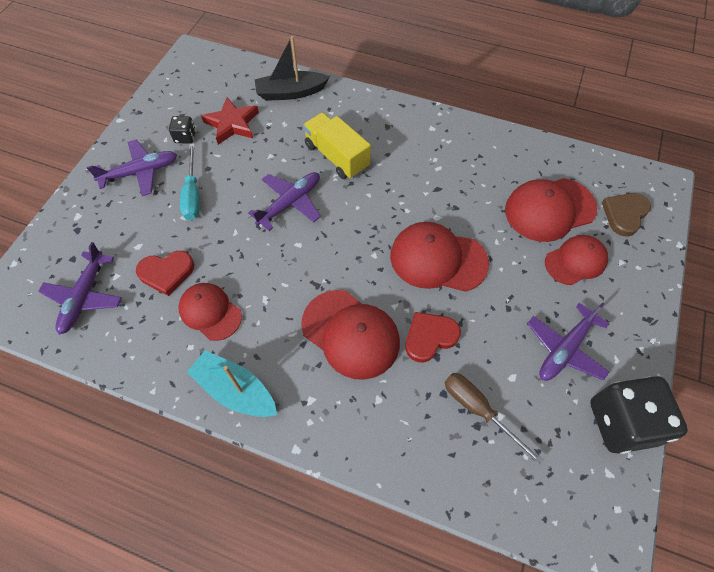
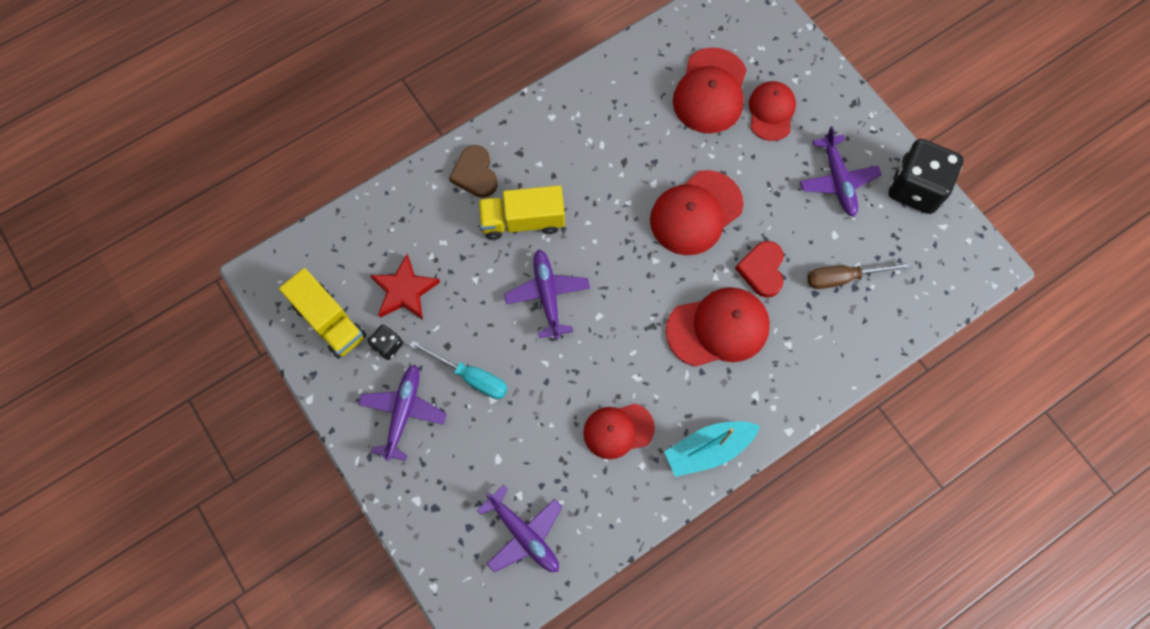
camera: 55 degrees left, 10 degrees up
(166, 273) = (548, 447): red heart -> none
(182, 99) = (329, 321): none -> yellow truck
(291, 93) = (405, 211): black boat -> none
(624, 214) = (755, 40): brown heart -> brown heart (475, 174)

